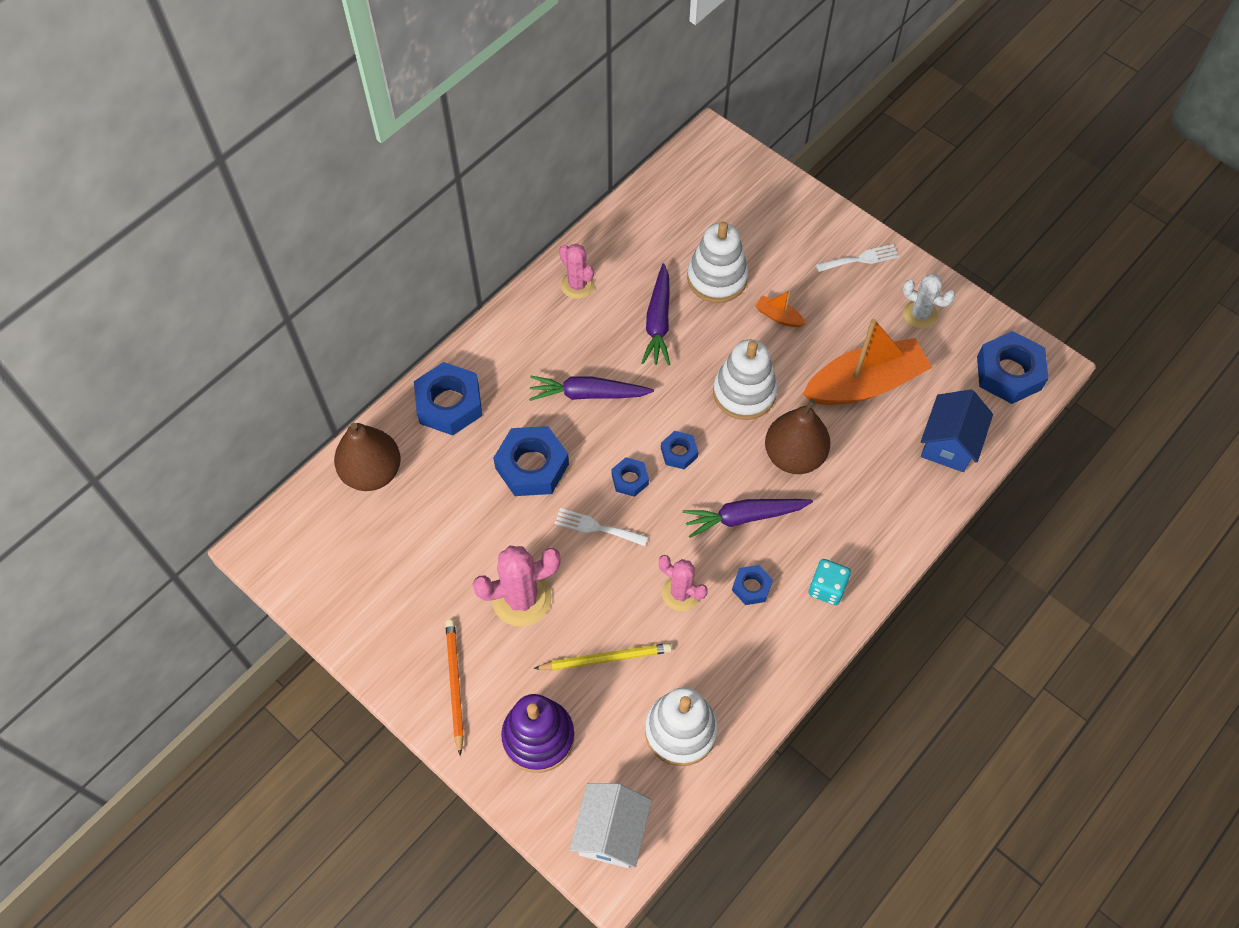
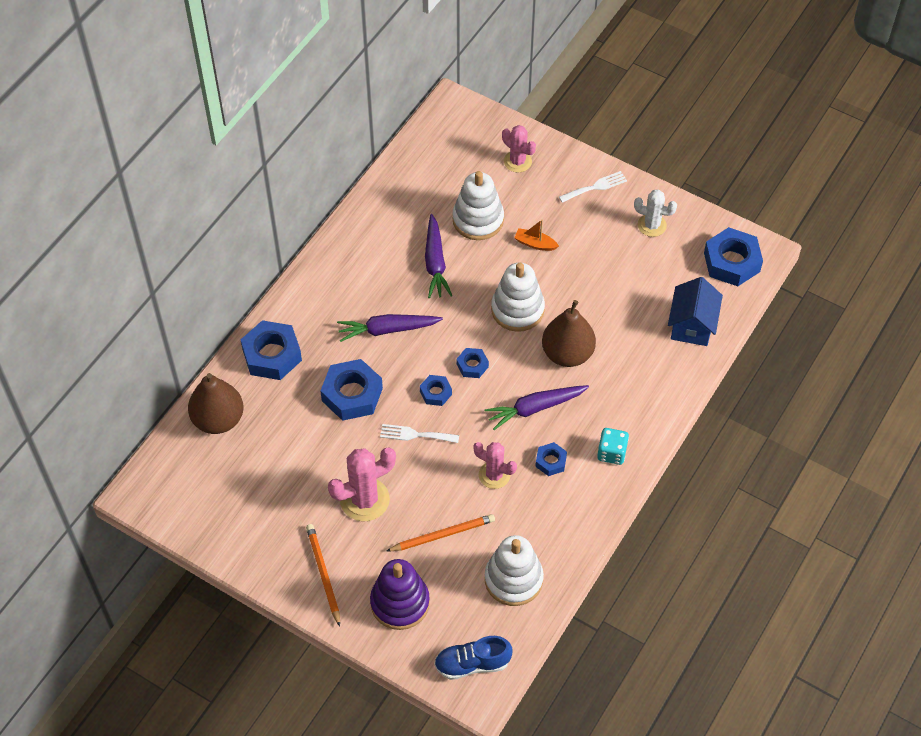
camera: 10 degrees left, 5 degrees down
(577, 285) = (361, 242): pink cactus -> pink cactus (517, 161)
(605, 658) = (442, 534): yellow pencil -> orange pencil
(611, 832) = (472, 664): white house -> blue shoe
(864, 384) = (615, 288): orange boat -> none

